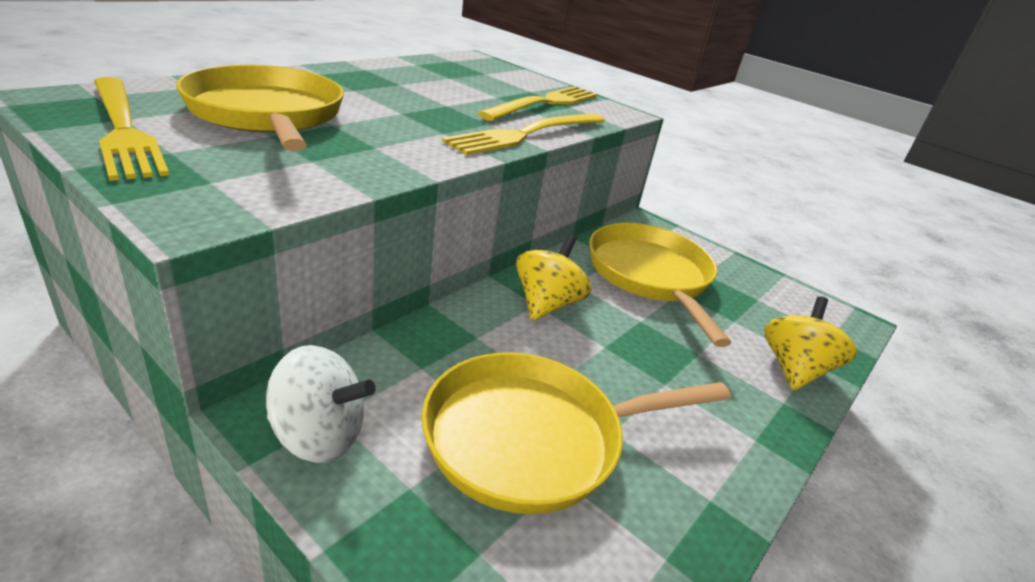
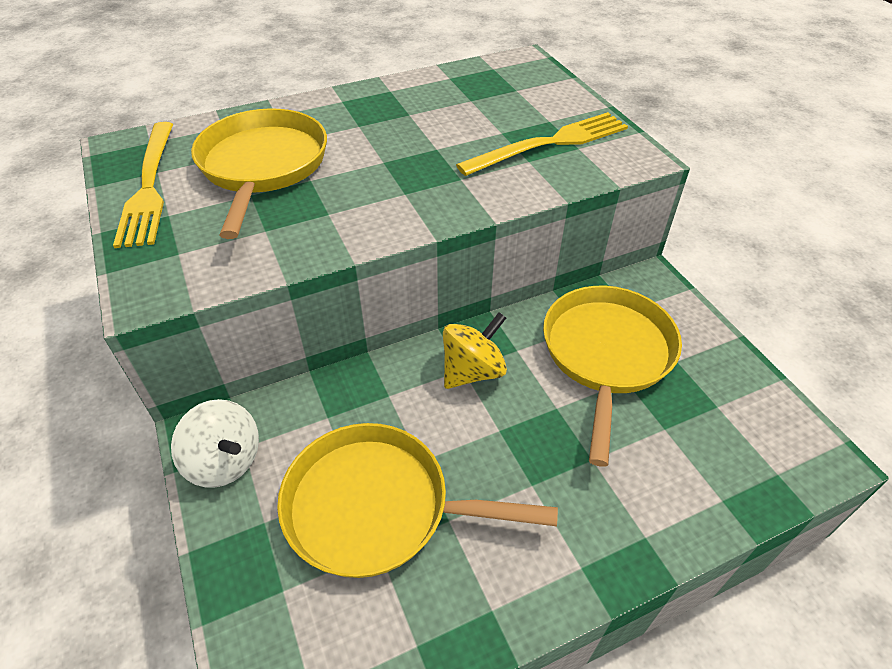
camera: 30 degrees right, 15 degrees up
(527, 134) = (490, 197): yellow fork -> none
(794, 369) = (689, 503): yellow spinning top -> none

